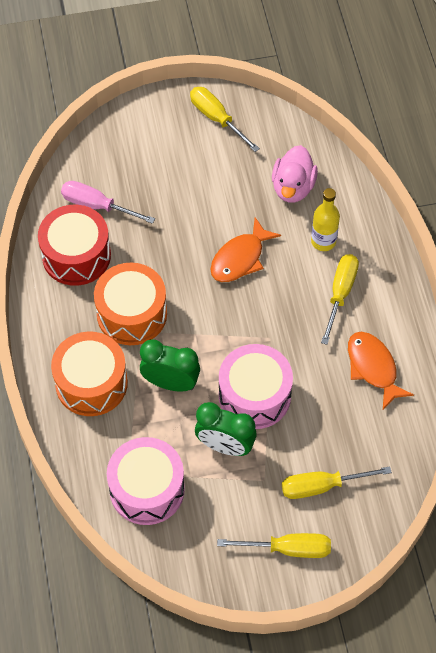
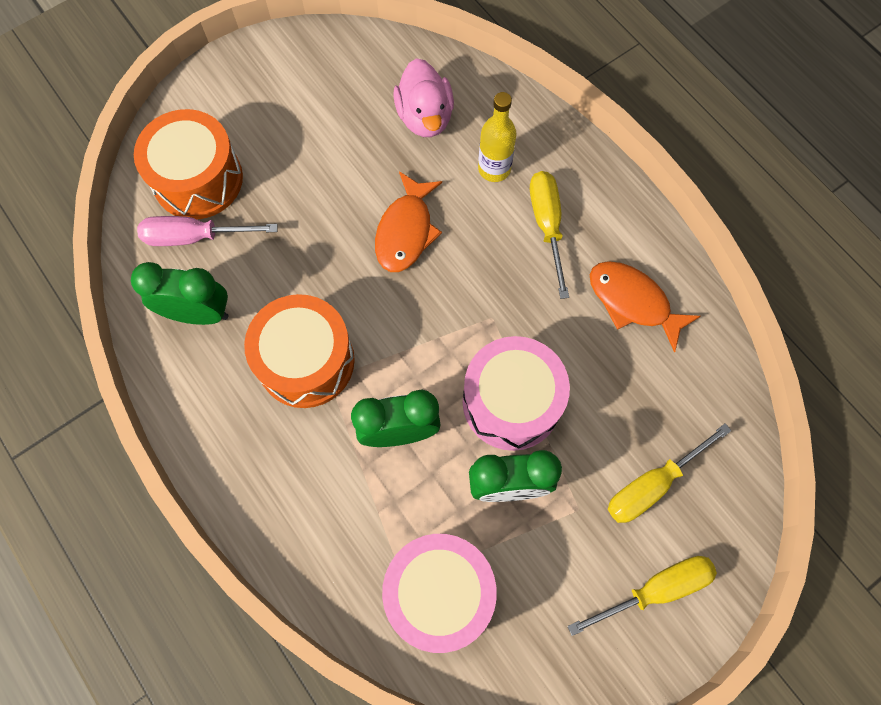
camera: 25 degrees left, 10 degrees up
(76, 255) = (198, 313): red drum -> green clock
(91, 383) = (298, 478): orange drum -> orange drum (198, 179)
(216, 118) = (292, 68): yellow screwdriver -> none

